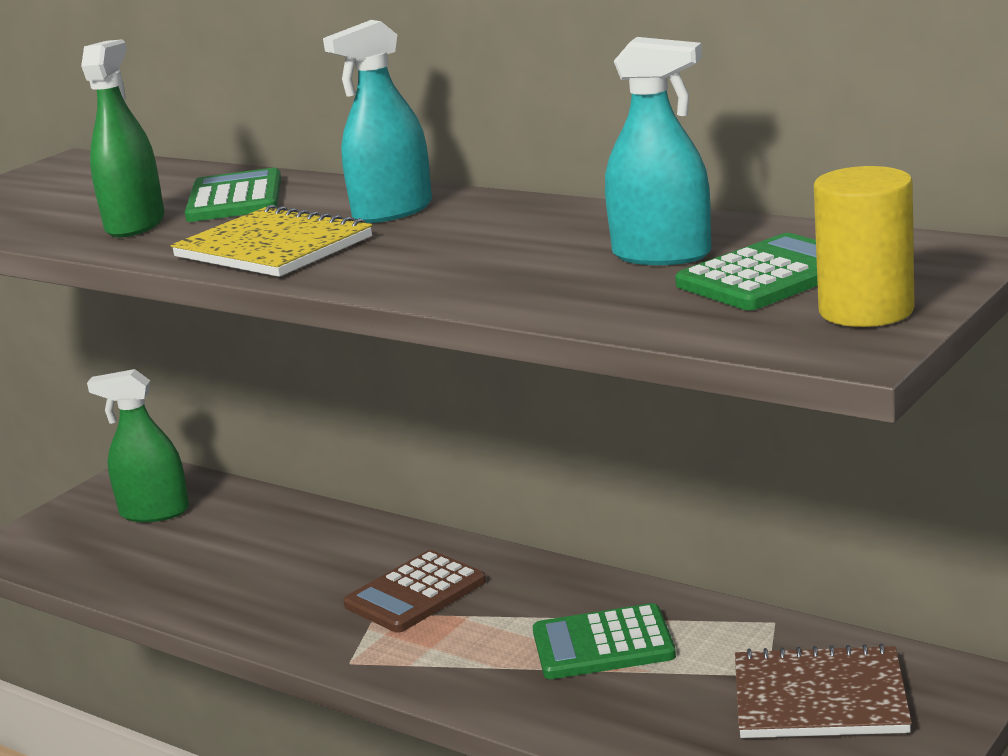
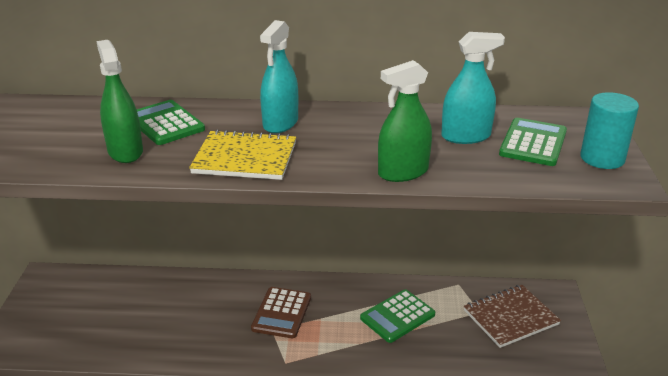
camera: 35 degrees left, 10 degrees up
(154, 512) = (81, 300): green spray bottle -> green spray bottle (403, 172)
(866, 310) = (602, 158): yellow cylinder -> turquoise cylinder

